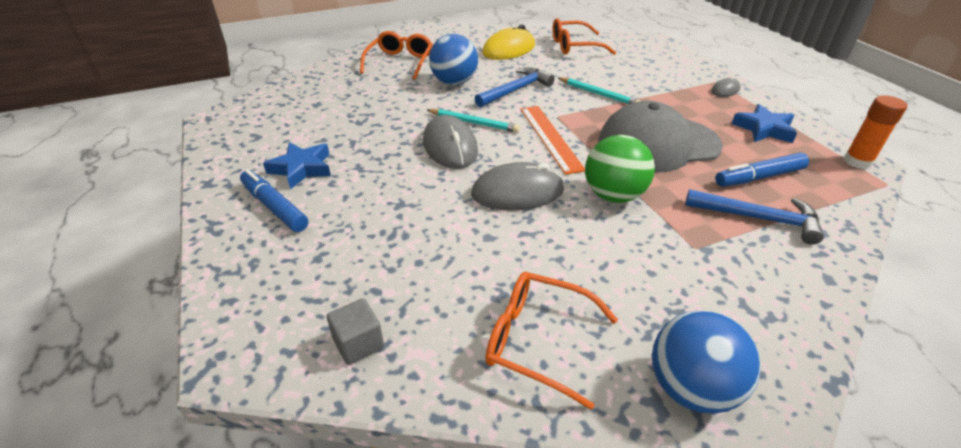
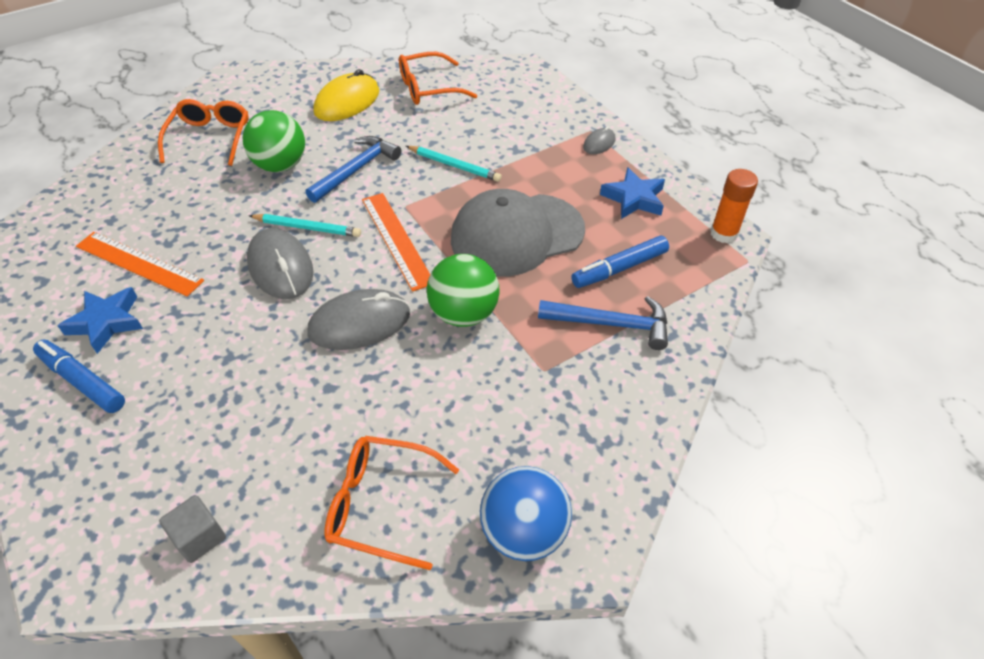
camera: 10 degrees left, 10 degrees up
(334, 132) = (139, 263): none -> orange ruler
(454, 82) = (281, 165): blue ball -> green ball

